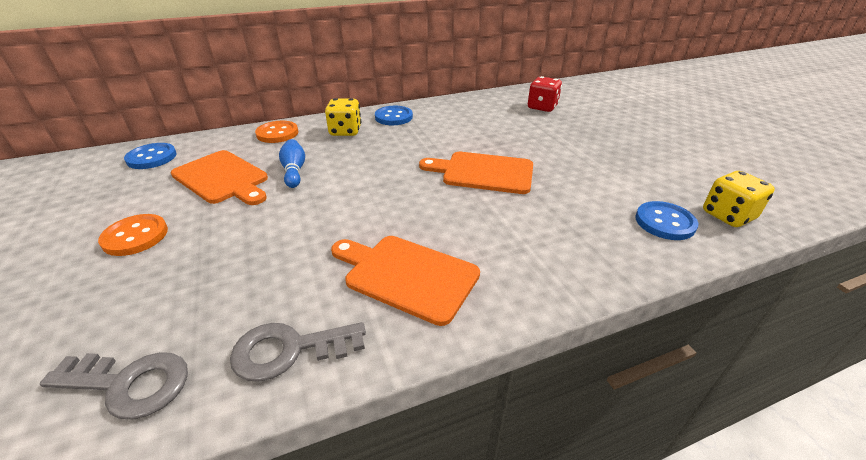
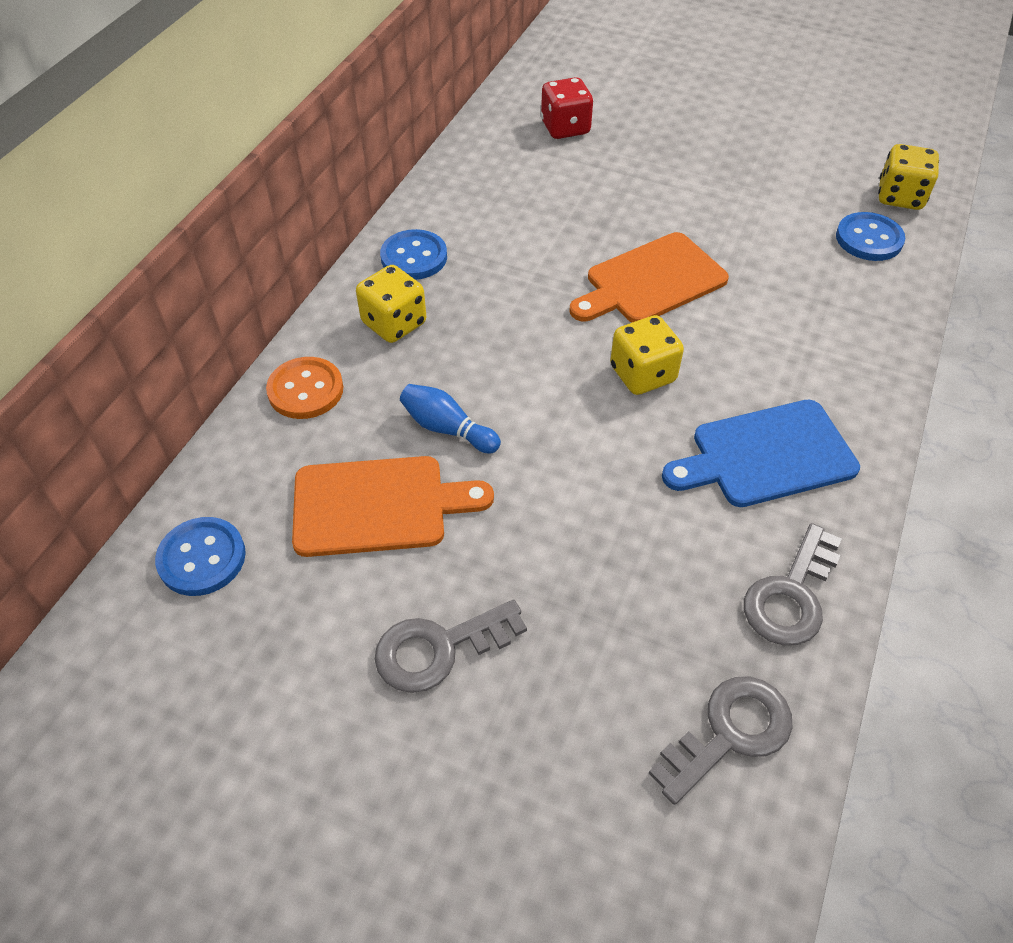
camera: 45 degrees left, 15 degrees up
(135, 236) = (439, 648): orange button -> grey key
(406, 275) = (766, 455): orange cutting board -> blue cutting board
(409, 202) = (642, 374): none -> yellow dice

